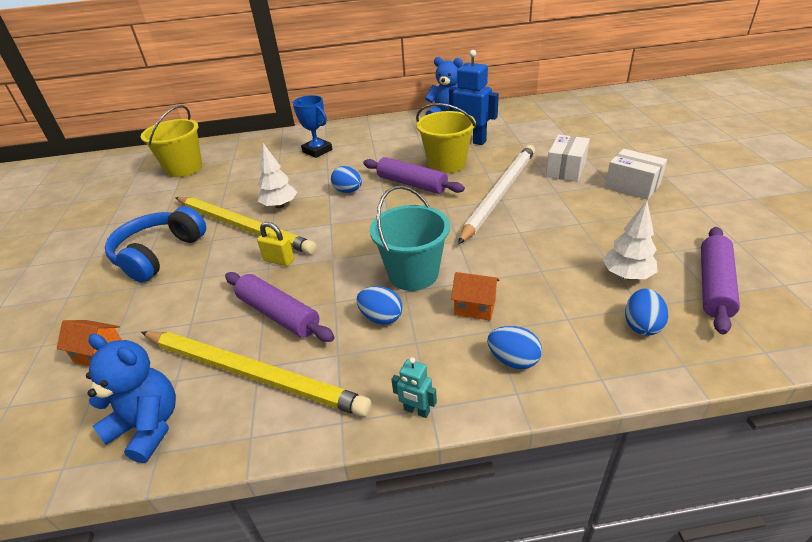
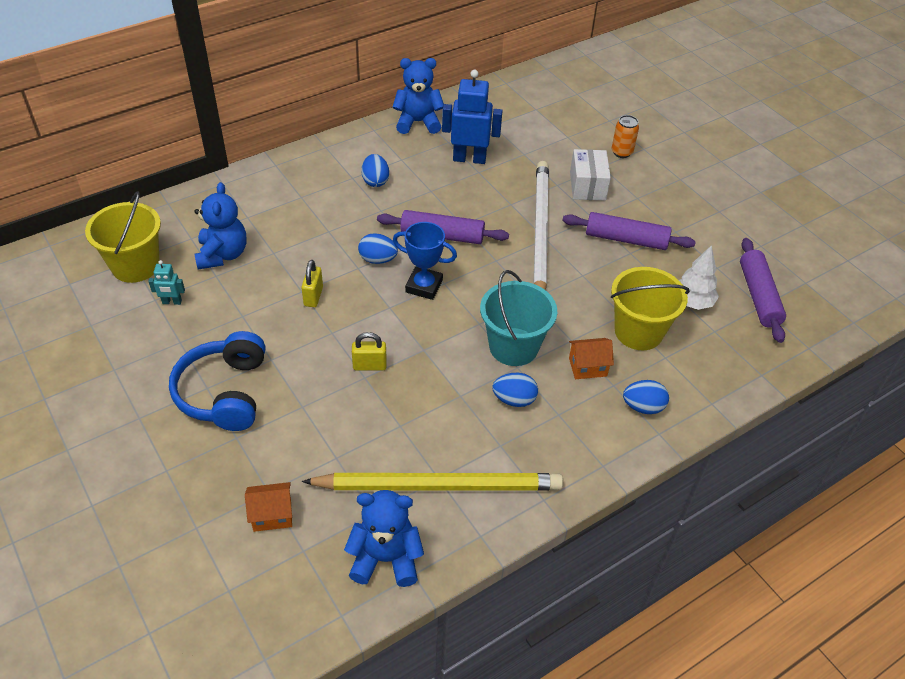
camera: 30 degrees left, 10 degrees up
(243, 171) = (222, 255): none -> blue teddy bear
(243, 227) = (294, 334): yellow pencil -> none
(278, 314) = (417, 423): purple rolling pin -> purple rolling pin (626, 239)
(280, 206) = (313, 296): white tree -> yellow padlock
(317, 151) = (294, 205): blue trophy -> blue trophy (424, 286)
(416, 411) = (595, 471): turquoise robot -> turquoise robot (172, 302)
(446, 164) = (462, 199): yellow bucket -> yellow bucket (638, 332)
(613, 152) = (621, 152): none -> orange can
(632, 186) = (657, 197): white box -> none
(641, 325) = (721, 348): blue egg -> blue egg (375, 181)

